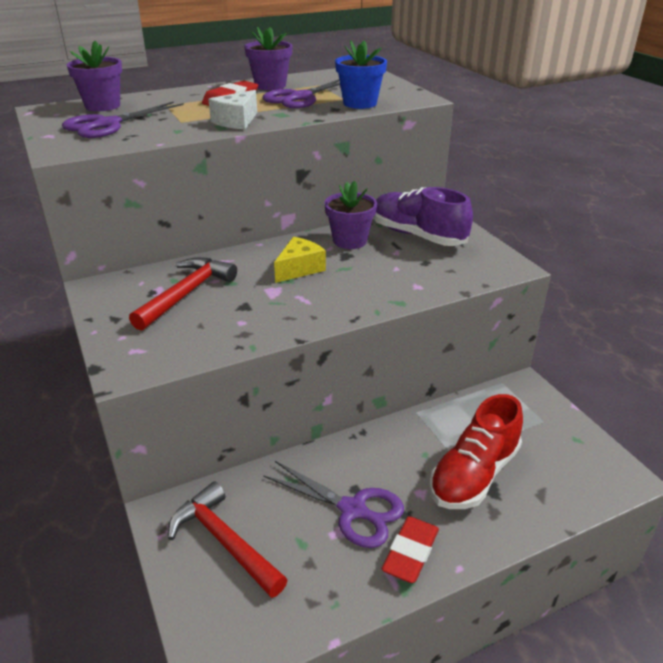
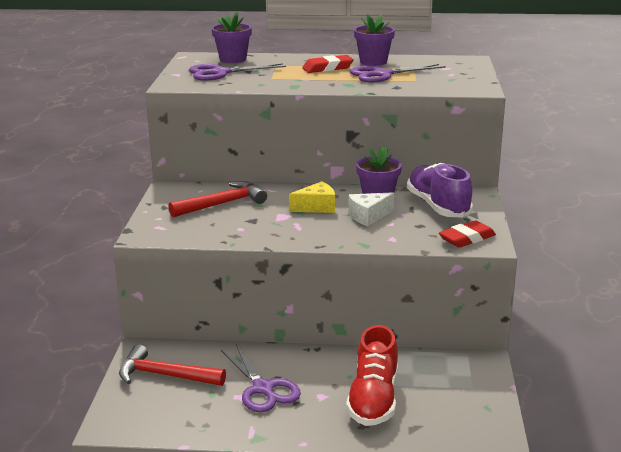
camera: 30 degrees right, 10 degrees down
(224, 541) = (165, 375): red hammer -> red hammer turned 60 degrees counterclockwise
(236, 121) = (309, 84): white cheese -> white cheese (368, 216)
(360, 103) = (422, 86): blue flower pot -> none
(410, 553) = (278, 424): red eraser -> red eraser (467, 238)
(474, 474) = (373, 399): red shoe -> red shoe turned 60 degrees counterclockwise

